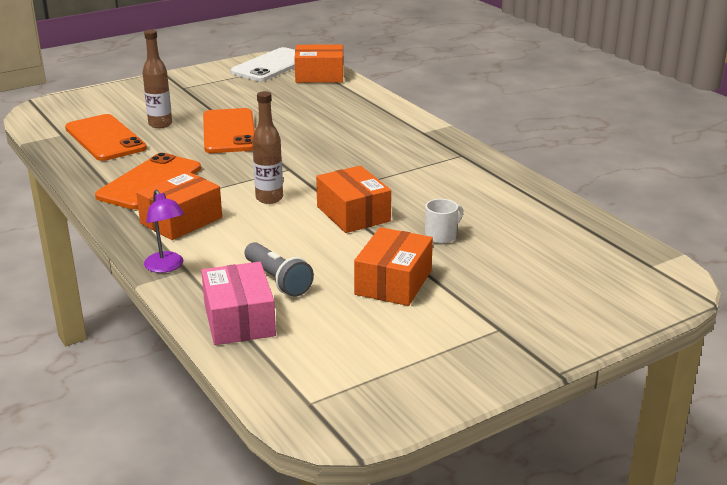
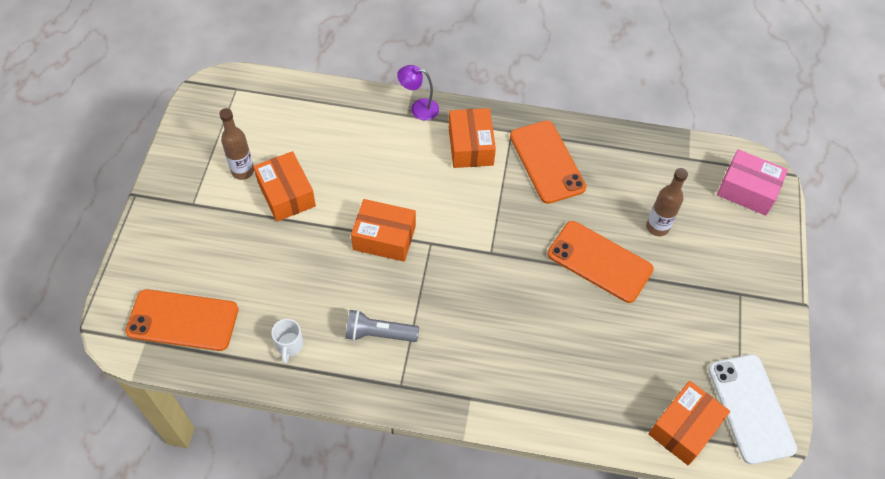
camera: 130 degrees right, 30 degrees up
(105, 138) = (656, 179): orange phone -> orange phone (183, 320)
(239, 320) = (330, 106): pink box -> pink box (747, 190)
(269, 198) = (455, 209): brown bottle -> brown bottle (243, 171)
(278, 280) = (349, 145): grey flashlight -> grey flashlight (378, 334)
(441, 236) = (305, 261): white mug -> white mug (289, 345)

